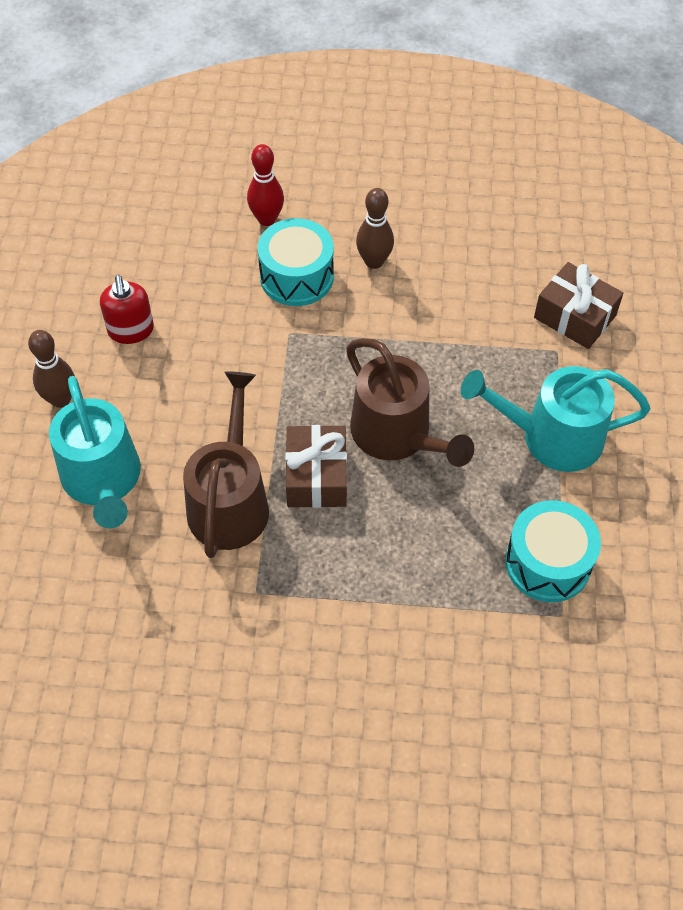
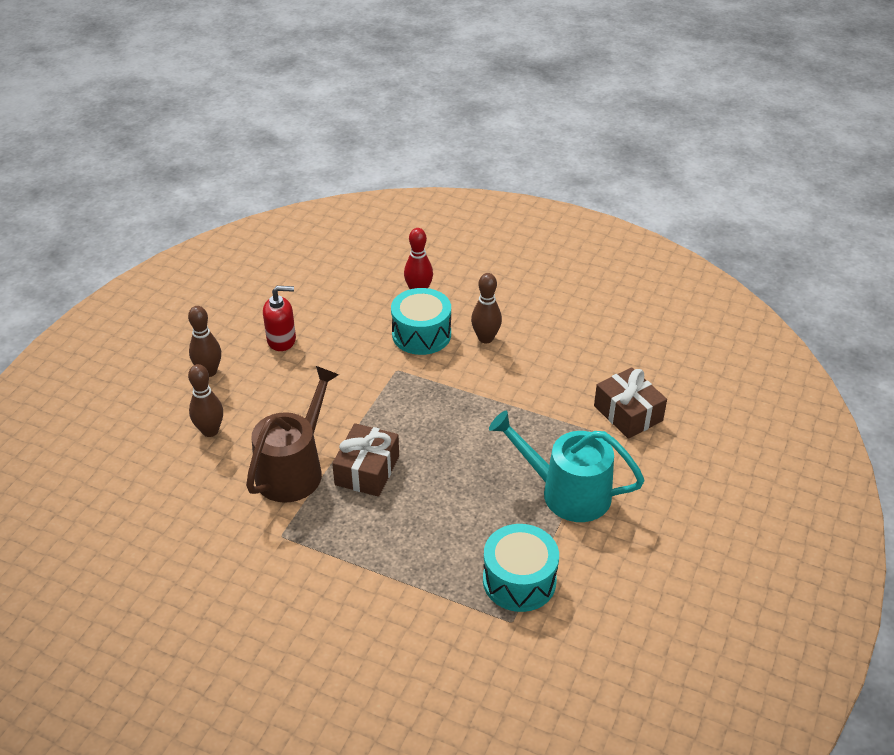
camera: 20 degrees right, 15 degrees down
(103, 480) = (210, 431): turquoise watering can -> brown bowling pin
(131, 330) = (282, 340): red soap dispenser -> red soap dispenser turned 105 degrees counterclockwise
(397, 435) = (443, 459): brown watering can -> none

